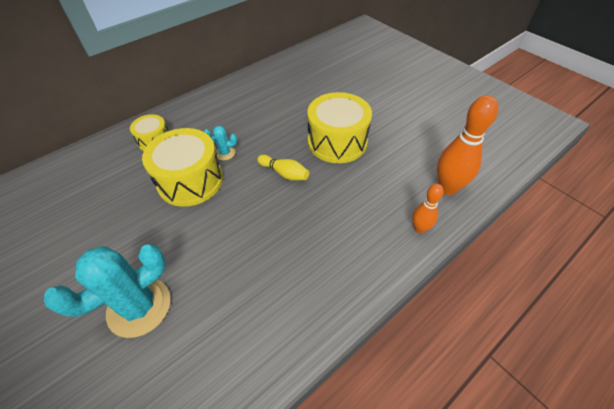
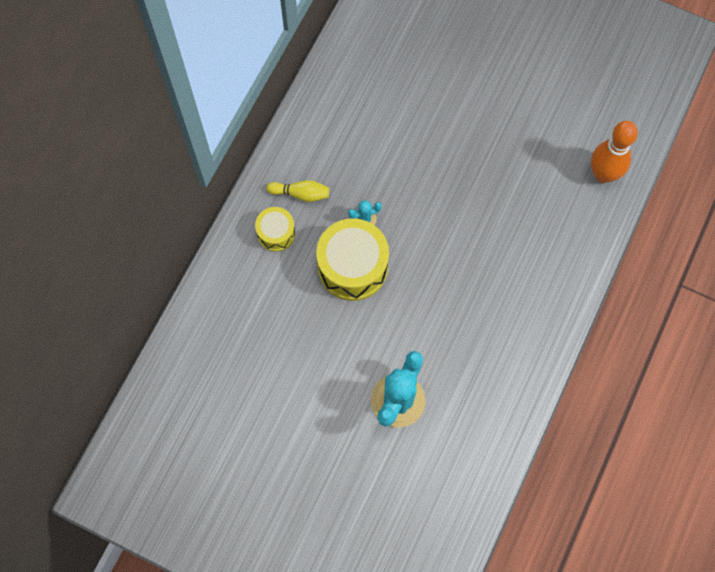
camera: 25 degrees left, 20 degrees up
(284, 173) = (441, 220): yellow bowling pin -> yellow bowling pin (300, 194)
(337, 142) = (473, 156): yellow drum -> none
(419, 228) = (592, 232): orange bowling pin -> none

